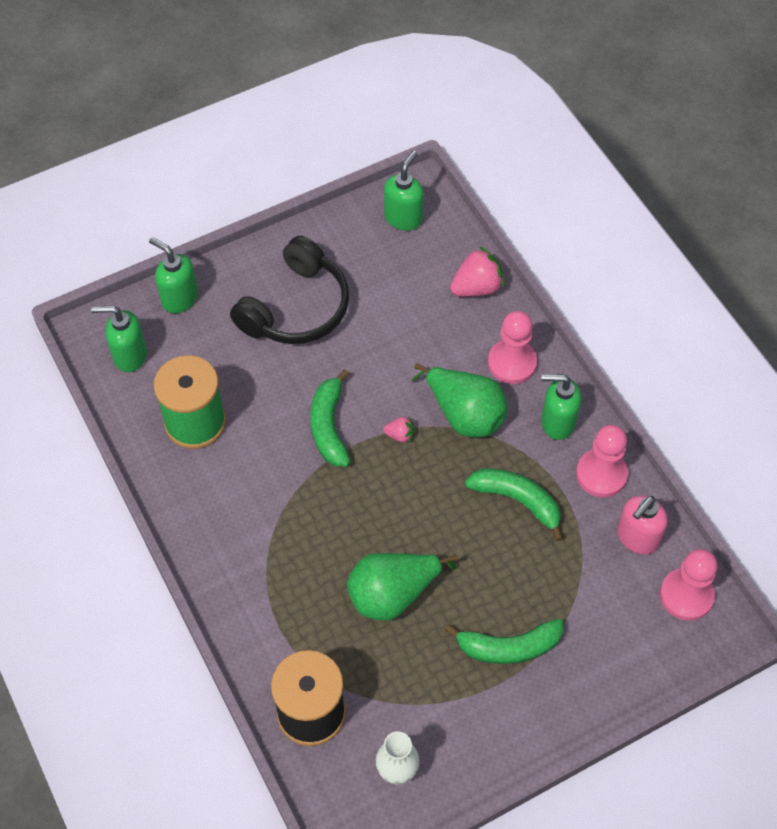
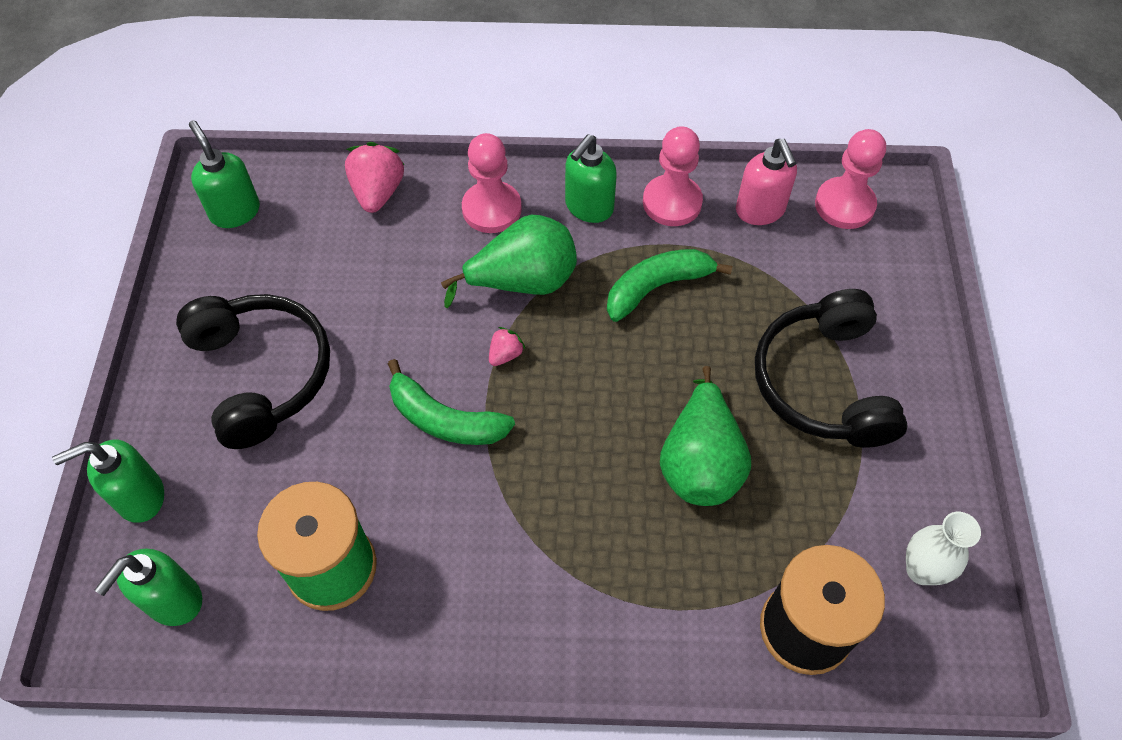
camera: 60 degrees left, 0 degrees up
(508, 647) = (823, 383): green banana -> black headphones

